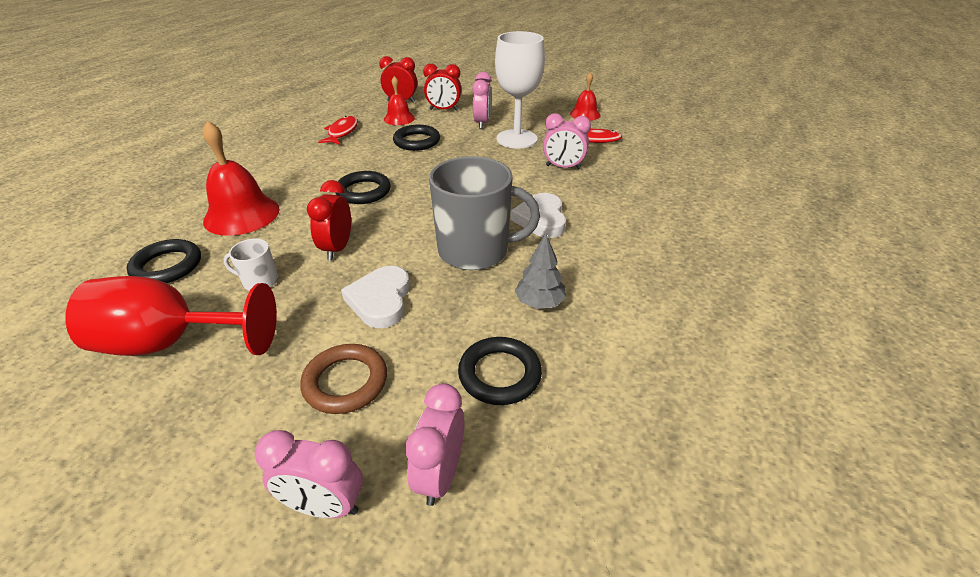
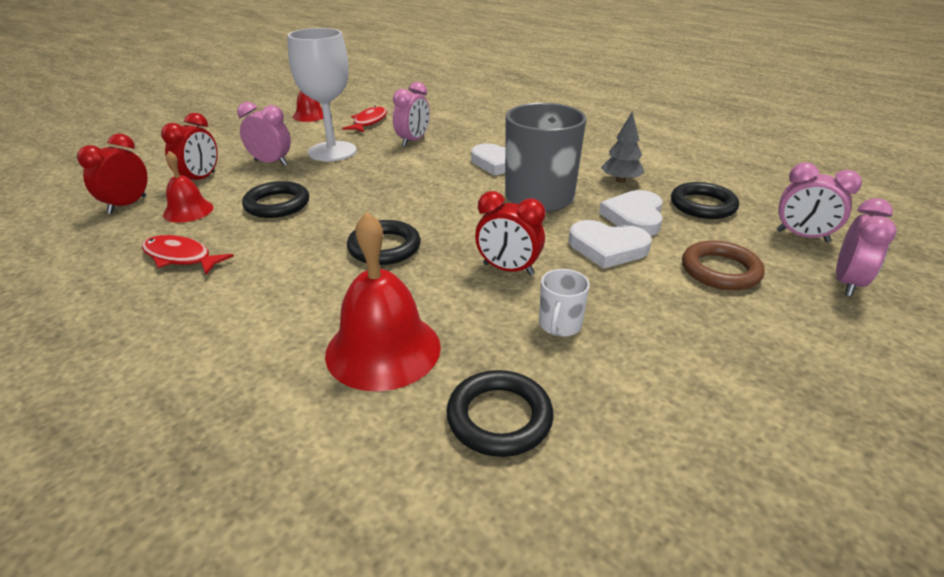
camera: 75 degrees left, 5 degrees down
(172, 342) = (671, 389): red goblet -> none
(449, 316) = (634, 217): none -> white heart

